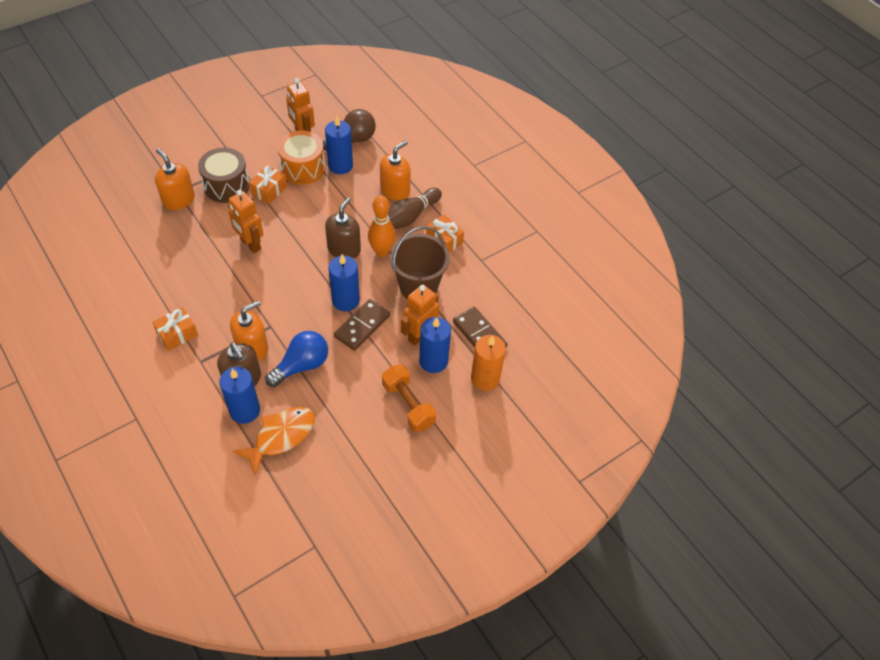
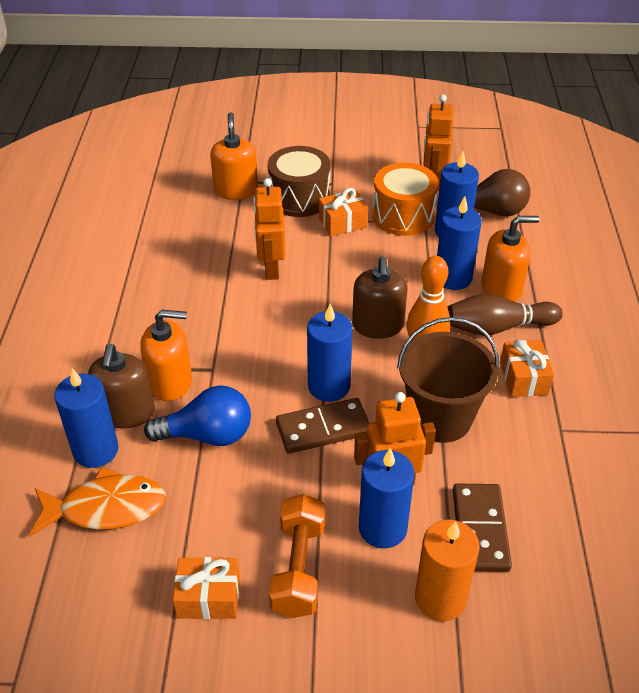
camera: 40 degrees right, 10 degrees down
(177, 334) = (106, 324): orange gift -> orange gift (208, 597)
(344, 249) = (378, 325): brown soap dispenser -> brown soap dispenser turned 120 degrees clockwise
(363, 197) = (453, 278): none -> blue candle

